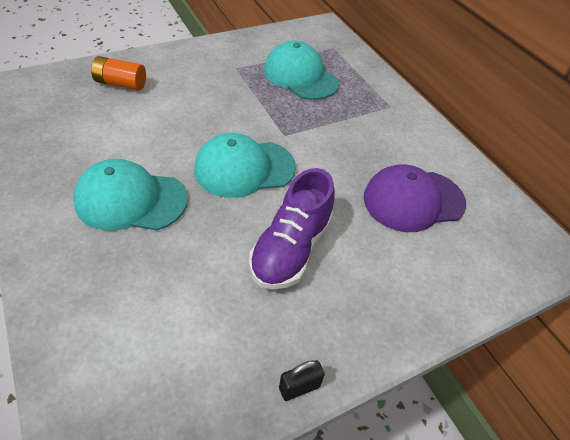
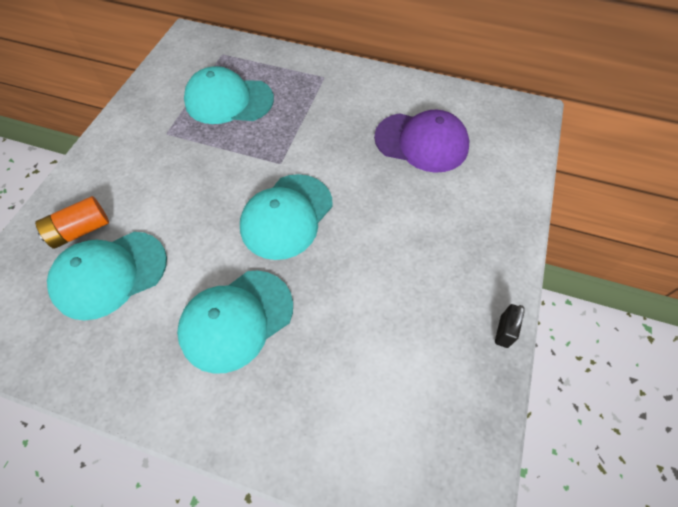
camera: 40 degrees left, 10 degrees up
(103, 117) = (109, 274): none -> turquoise cap
(291, 248) = (392, 247): purple shoe -> none
(413, 200) = (421, 142): purple cap -> purple cap turned 105 degrees counterclockwise

